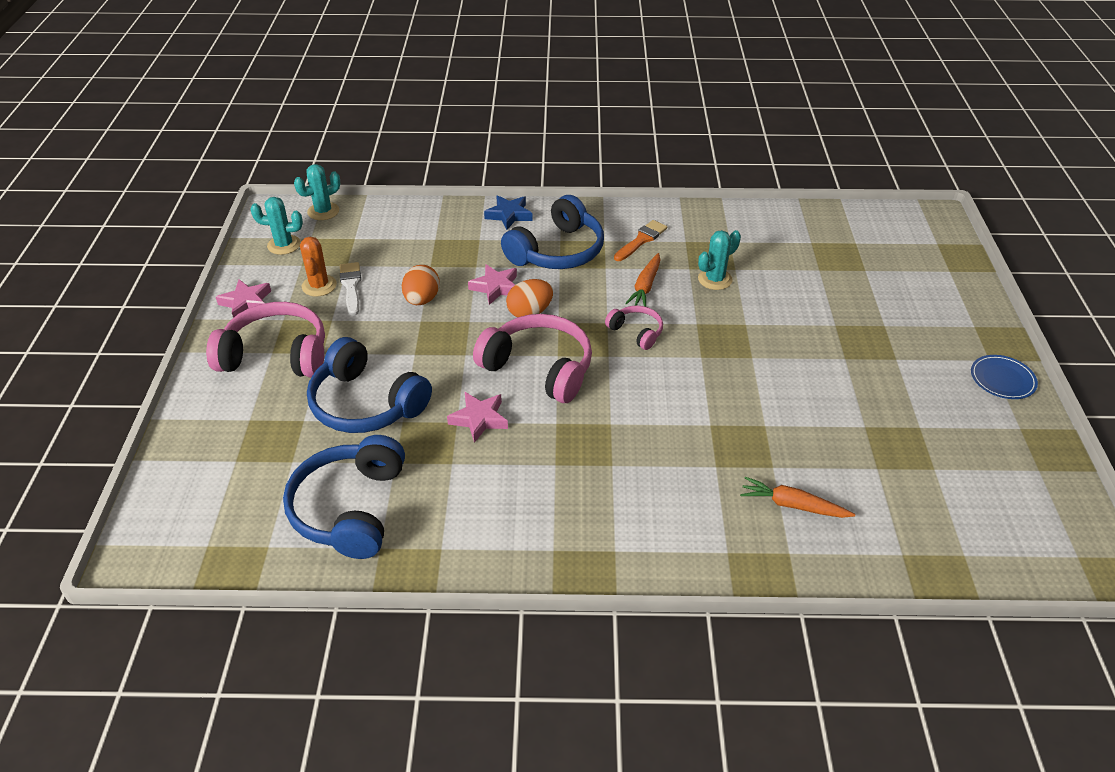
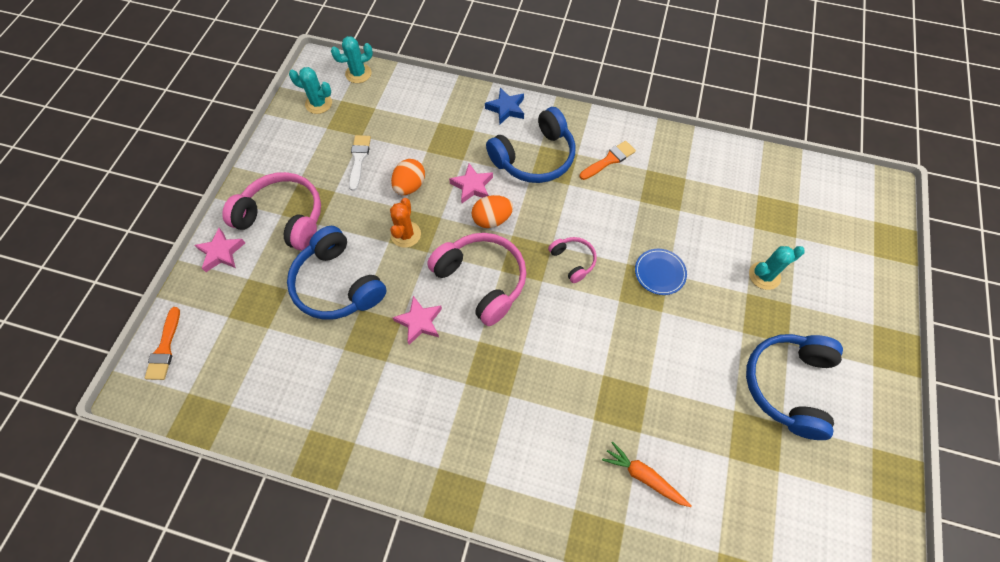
camera: 15 degrees right, 20 degrees up
(161, 508) = (165, 348): none -> orange brush
(246, 303) = (275, 159): pink star -> pink star (221, 252)
(319, 286) = (334, 153): orange cactus -> orange cactus (406, 234)
(350, 508) = (298, 385): blue headphones -> blue headphones (787, 385)
(645, 286) = (596, 213): orange carrot -> none
(715, 279) = (658, 218): turquoise cactus -> turquoise cactus (764, 276)
(1002, 379) = (877, 390): blue plate -> blue plate (660, 273)

